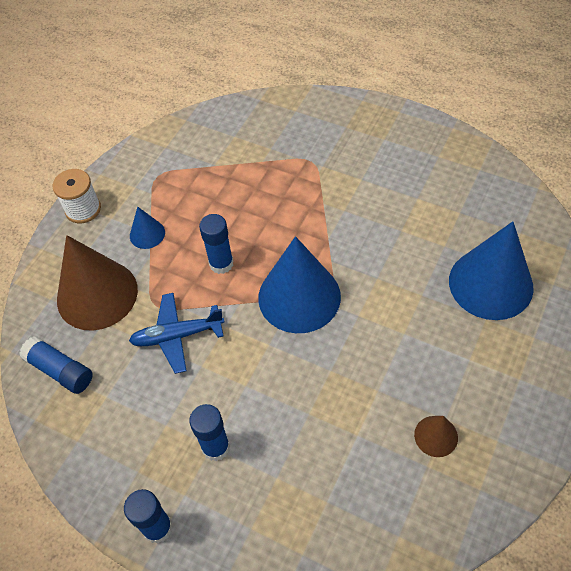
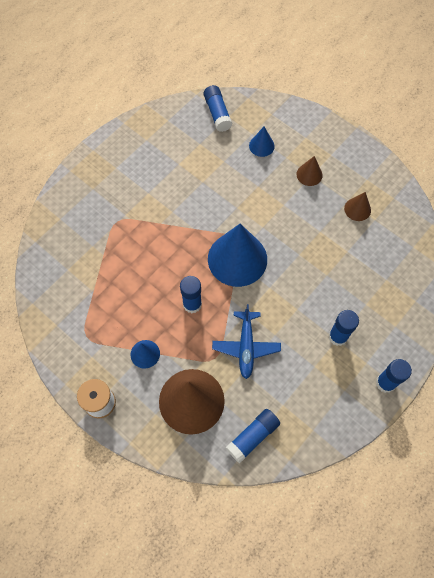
camera: 80 degrees left, 10 degrees up
(469, 356) = (309, 174): none -> brown cone
(490, 284) = (261, 146): blue cone -> blue cone, size x0.46
(519, 219) = (217, 113): none -> blue glue stick

